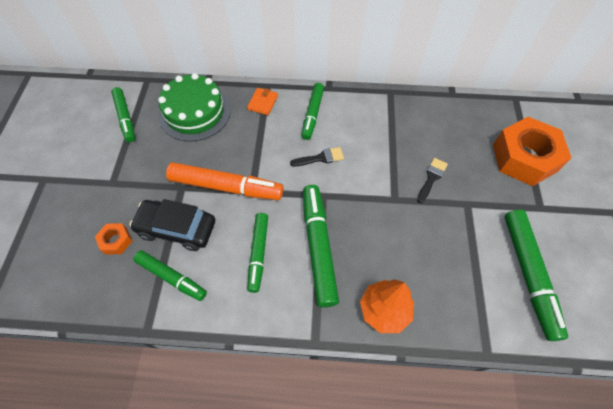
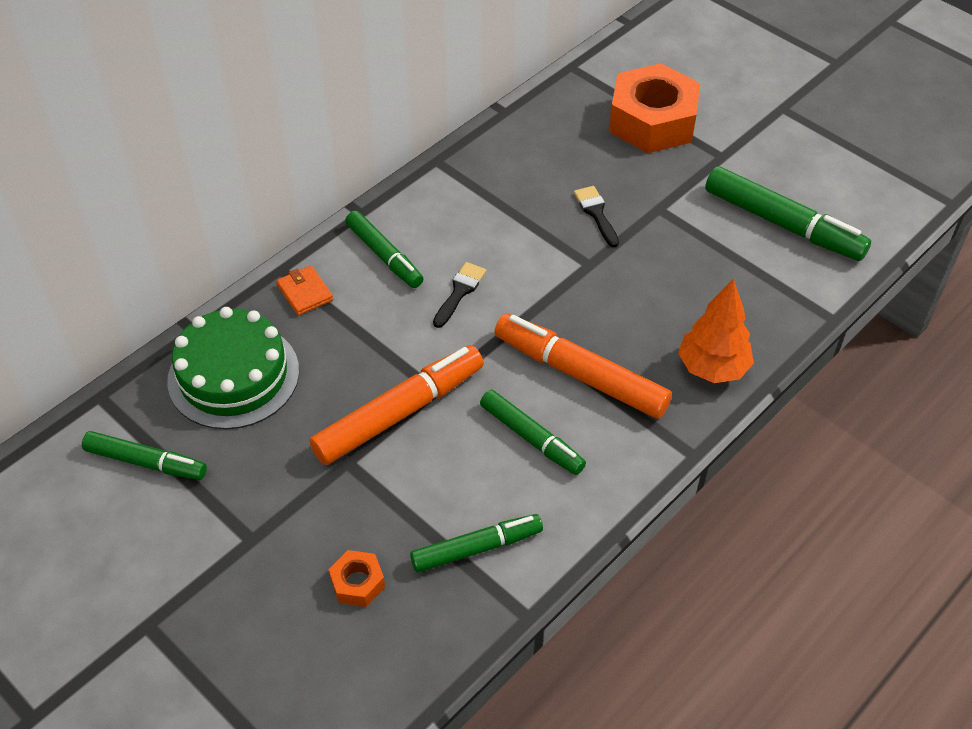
camera: 50 degrees left, 10 degrees down
(177, 228) = (409, 503): black car -> none
(318, 247) = (581, 375): green marker -> orange marker

